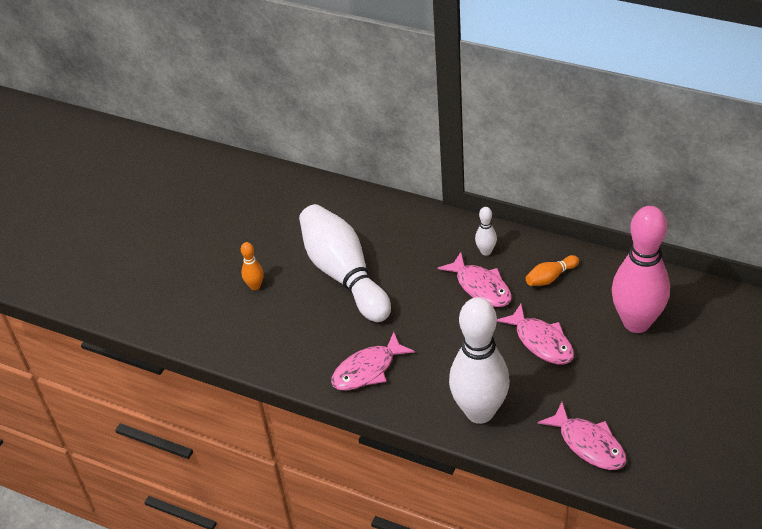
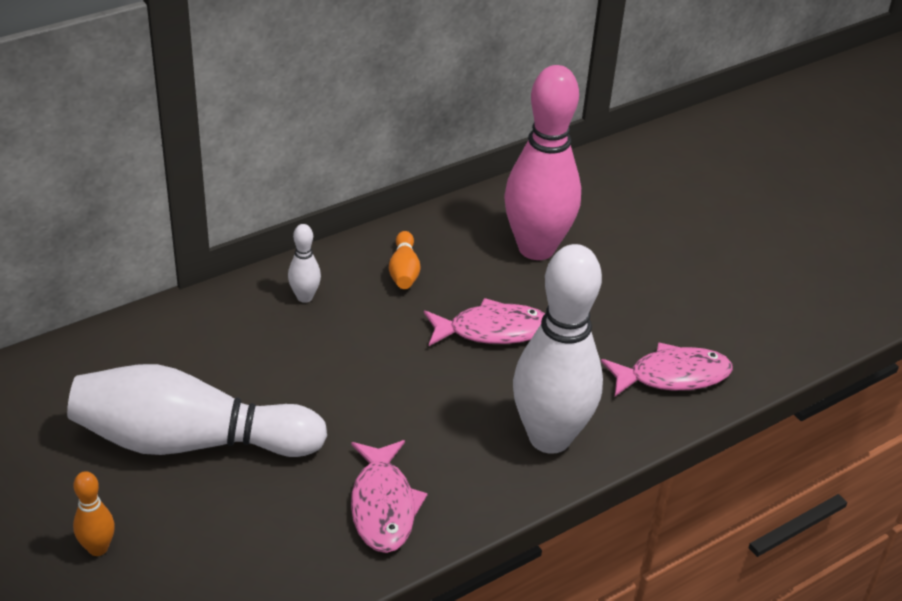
camera: 65 degrees left, 5 degrees down
(481, 287) = (356, 331): pink fish -> none

